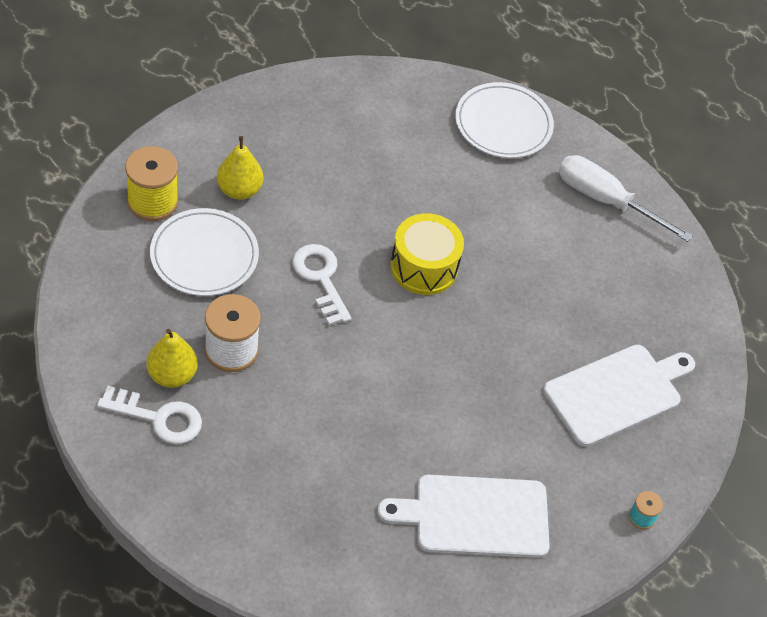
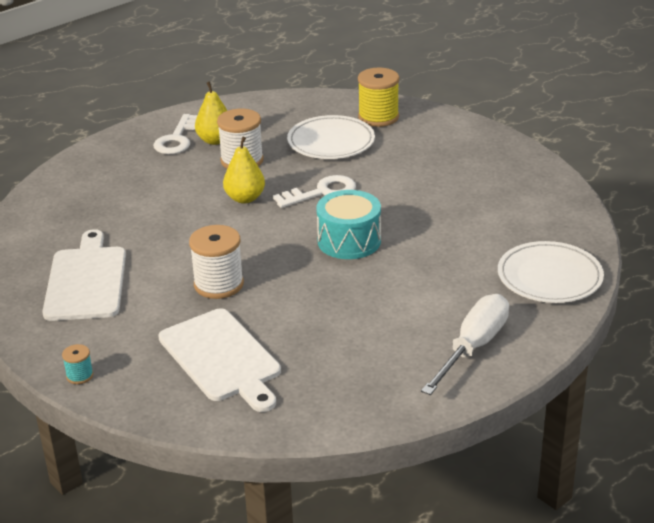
camera: 95 degrees right, 20 degrees down
(239, 190) = (404, 150): yellow pear -> yellow pear (245, 198)
(424, 267) = (349, 241): yellow drum -> turquoise drum
(493, 389) = (218, 284): none -> white spool

